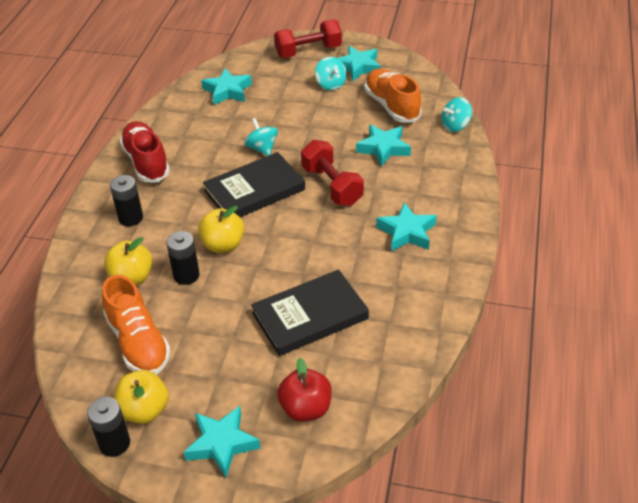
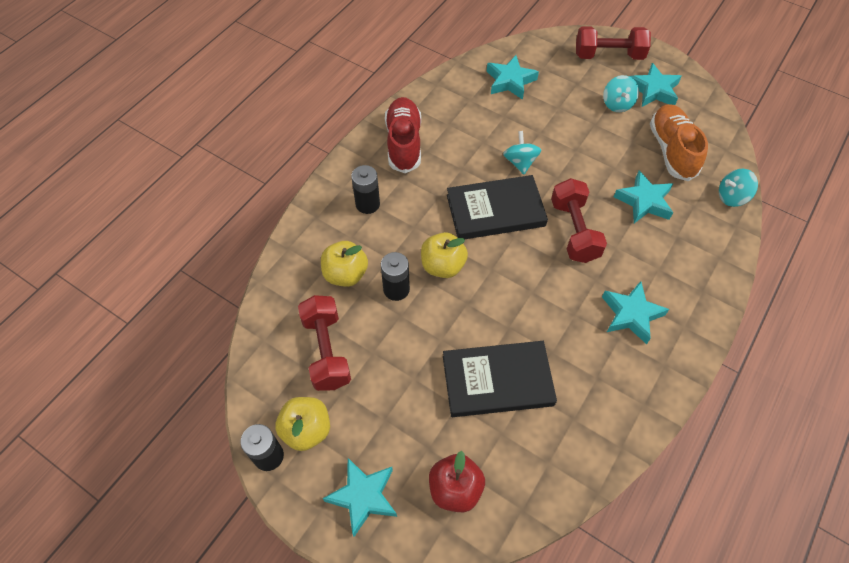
camera: 20 degrees right, 15 degrees up
(138, 343) = (327, 351): orange shoe -> red dumbbell

